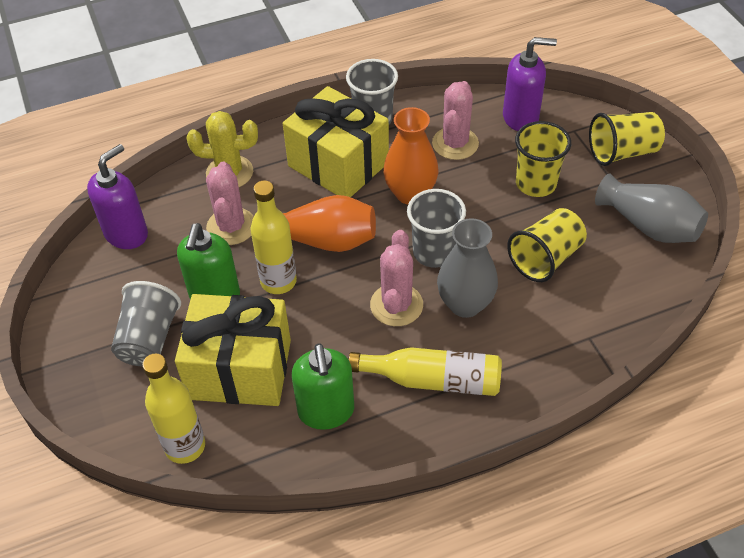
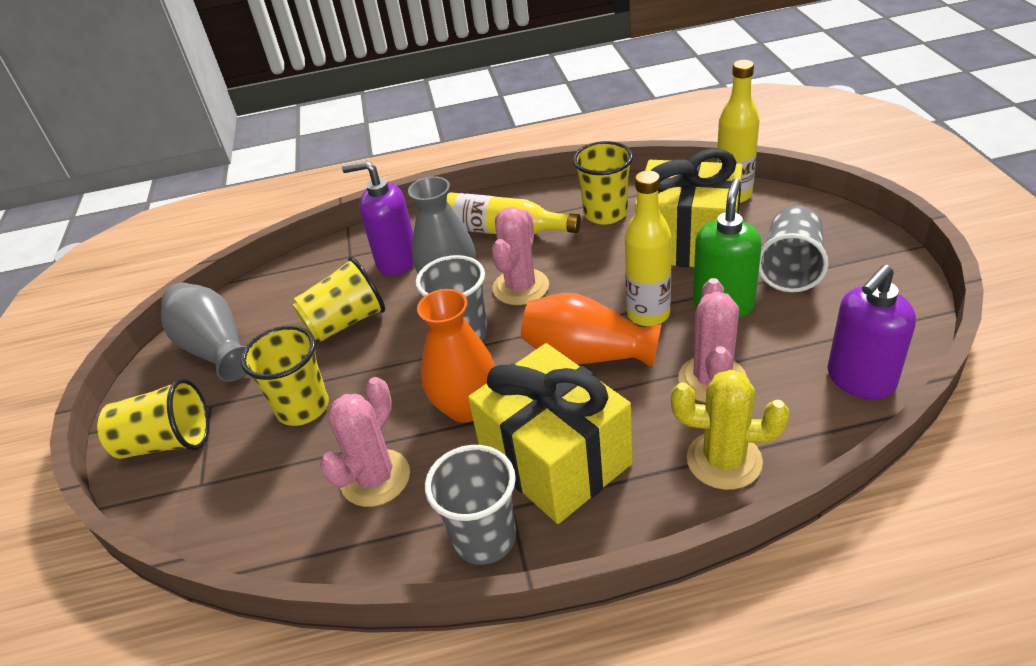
camera: 165 degrees left, 10 degrees down
(326, 411) = (605, 213): green soap dispenser -> yellow cup
(521, 117) = (257, 515): purple soap dispenser -> purple soap dispenser (397, 261)

